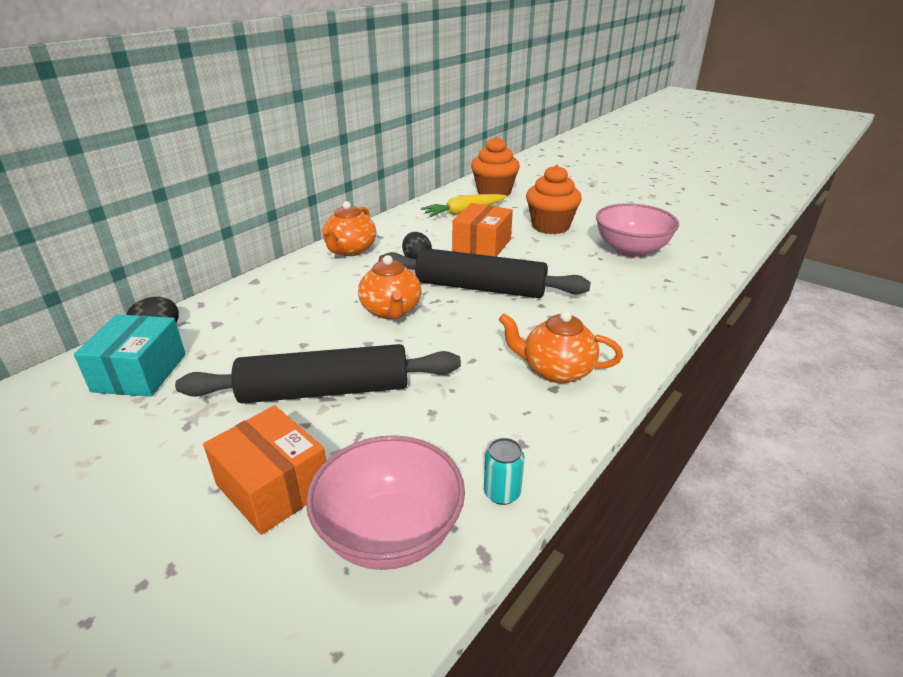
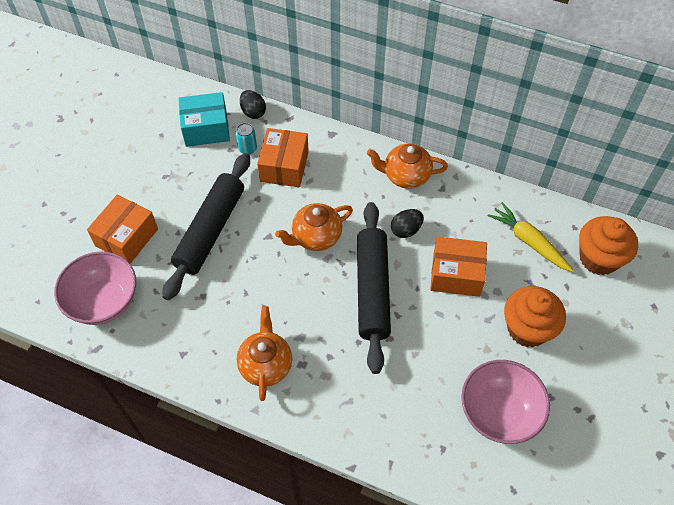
camera: 75 degrees right, 25 degrees up
(271, 318) = (284, 166): none -> orange box
(325, 391) = (210, 230): black rolling pin -> black rolling pin turned 45 degrees clockwise
(502, 493) = (140, 349): turquoise can -> turquoise can (247, 148)

